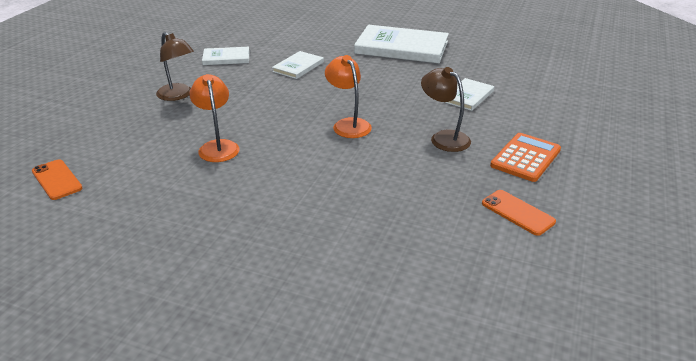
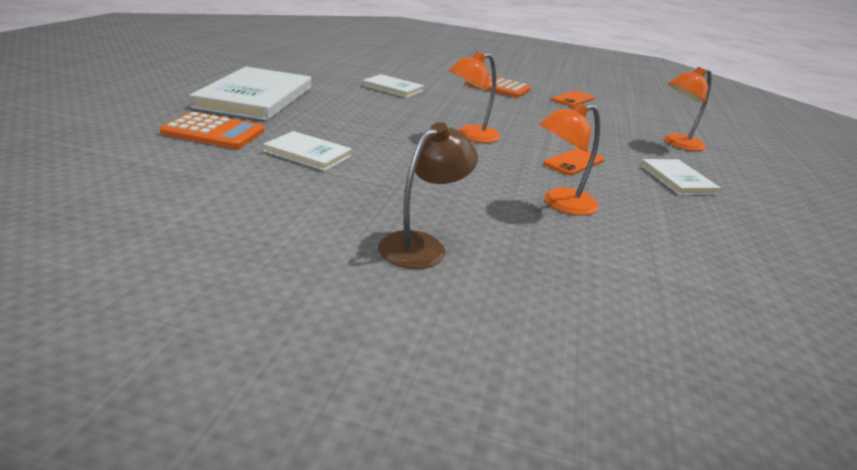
camera: 100 degrees left, 5 degrees down
(57, 180) = (744, 328): orange phone -> orange phone (574, 162)
(226, 58) = (255, 208): white book -> white book (677, 179)
(327, 42) = (213, 132): none -> orange calculator
(365, 263) = (677, 144): none -> orange lamp
(444, 138) = (479, 105): brown lamp -> none

